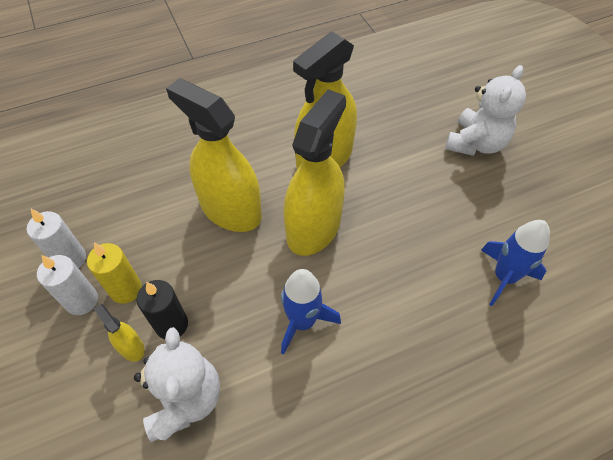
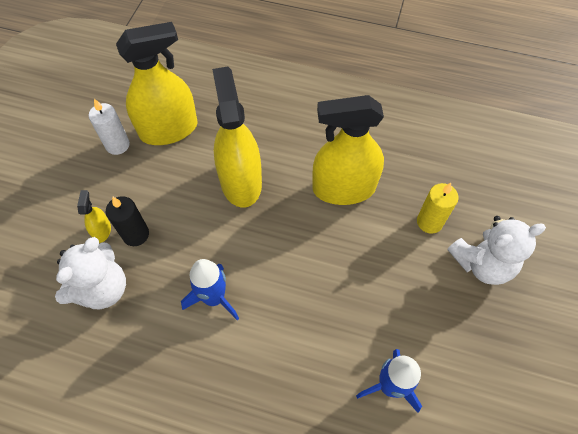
camera: 40 degrees right, 5 degrees up
(82, 301) = (101, 178): white candle -> none
(126, 289) = (130, 190): yellow candle -> yellow candle (429, 222)
(313, 228) = (284, 237): yellow spray bottle -> yellow spray bottle (169, 129)

